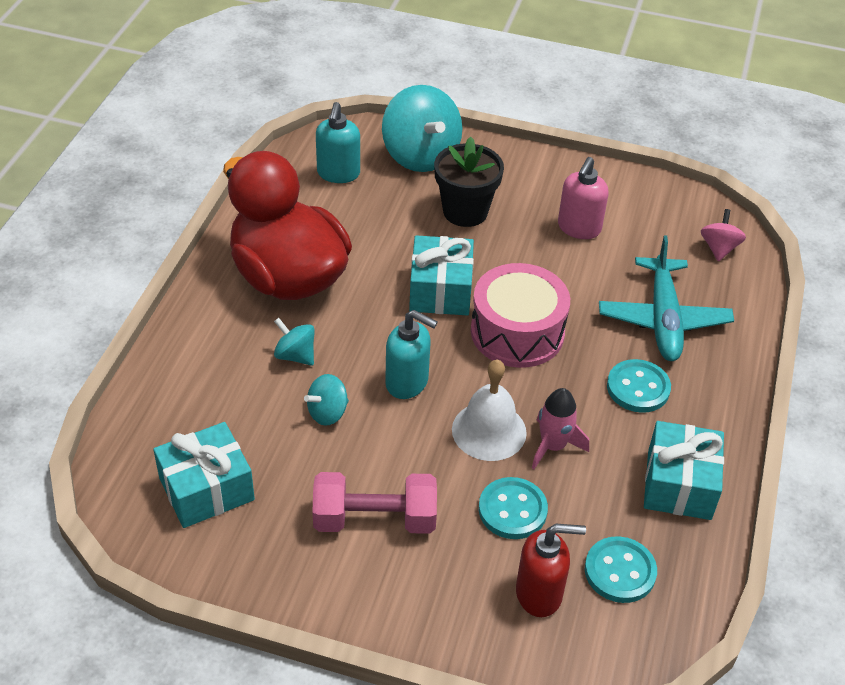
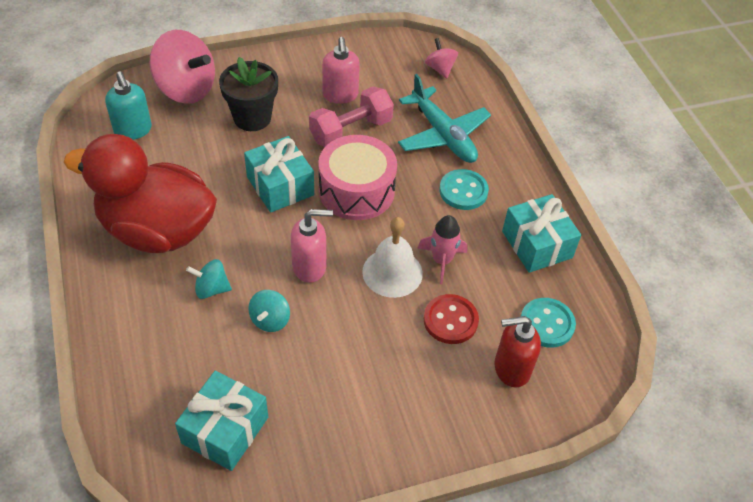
camera: 35 degrees left, 5 degrees up
(374, 519) = (365, 380): pink dumbbell -> pink dumbbell (351, 130)
(407, 382) = (310, 267): turquoise soap dispenser -> pink soap dispenser
(420, 155) = (186, 89): turquoise spinning top -> pink spinning top
(512, 510) = (450, 320): turquoise button -> red button
(539, 593) = (511, 369): red soap dispenser -> red soap dispenser turned 150 degrees counterclockwise

